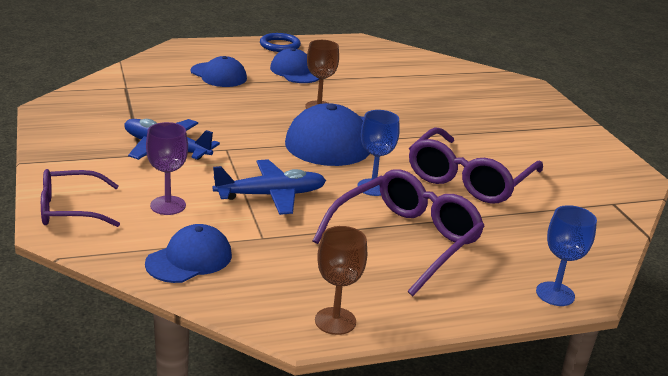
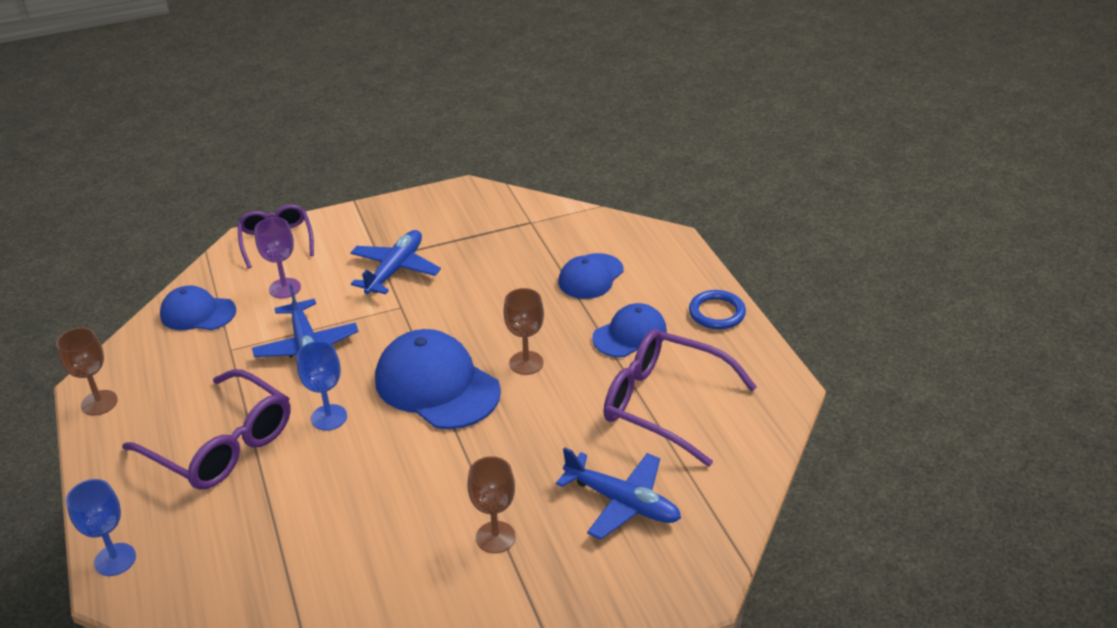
camera: 90 degrees right, 10 degrees up
(189, 259) = (198, 313): blue cap -> blue cap turned 150 degrees clockwise
(462, 94) = (622, 502): none -> blue plane
(469, 179) = (355, 499): purple glasses -> purple glasses (664, 404)
(498, 133) = (495, 537): none -> brown goblet

